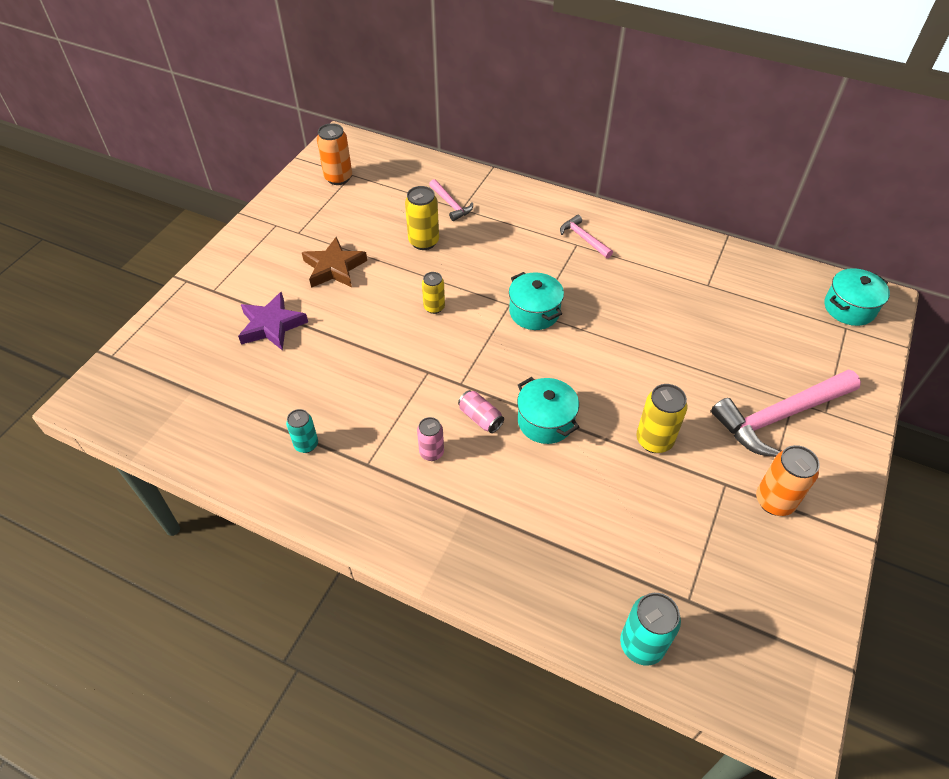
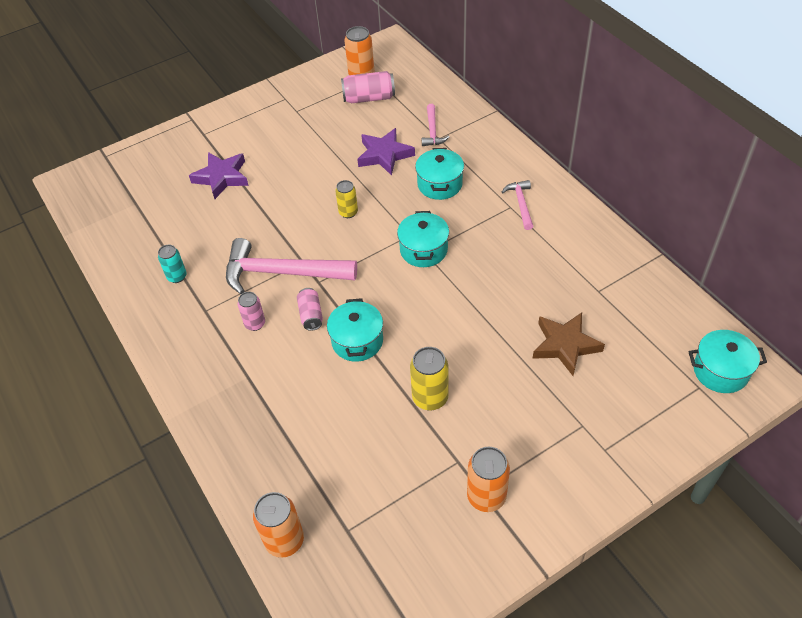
camera: 35 degrees right, 0 degrees up
(334, 268) = (300, 150): brown star -> brown star (565, 345)
(363, 196) = (369, 98): none -> pink can
(424, 242) = (384, 155): yellow can -> purple star
(498, 249) = (439, 184): none -> turquoise pot
(641, 645) = (284, 540): turquoise can -> orange can
(780, 416) = (558, 432): pink hammer -> pink hammer (282, 273)

